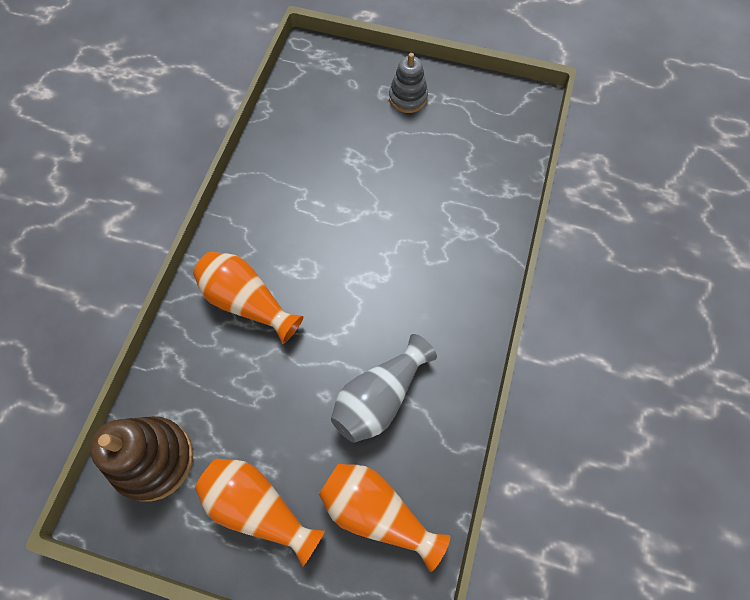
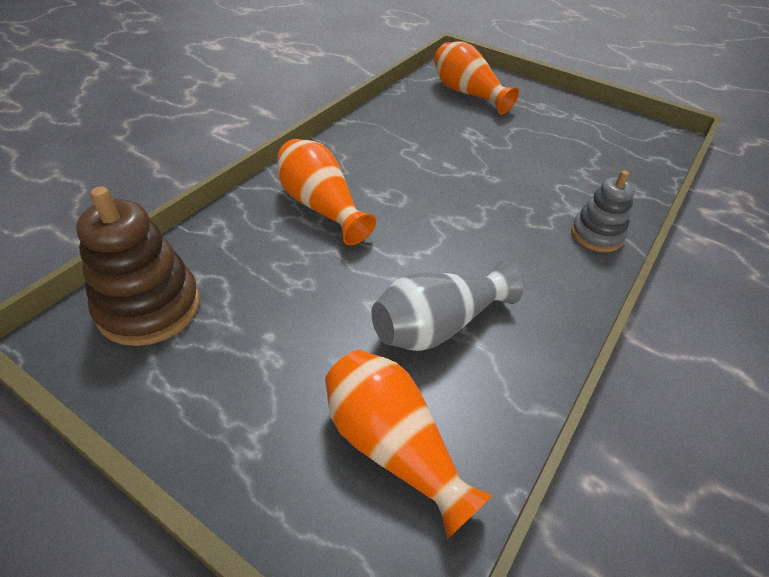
camera: 15 degrees right, 20 degrees down
(258, 508) = (242, 392): orange vase -> orange vase (467, 93)
(408, 98) = (539, 109): grey stacking toy -> grey stacking toy (596, 235)

